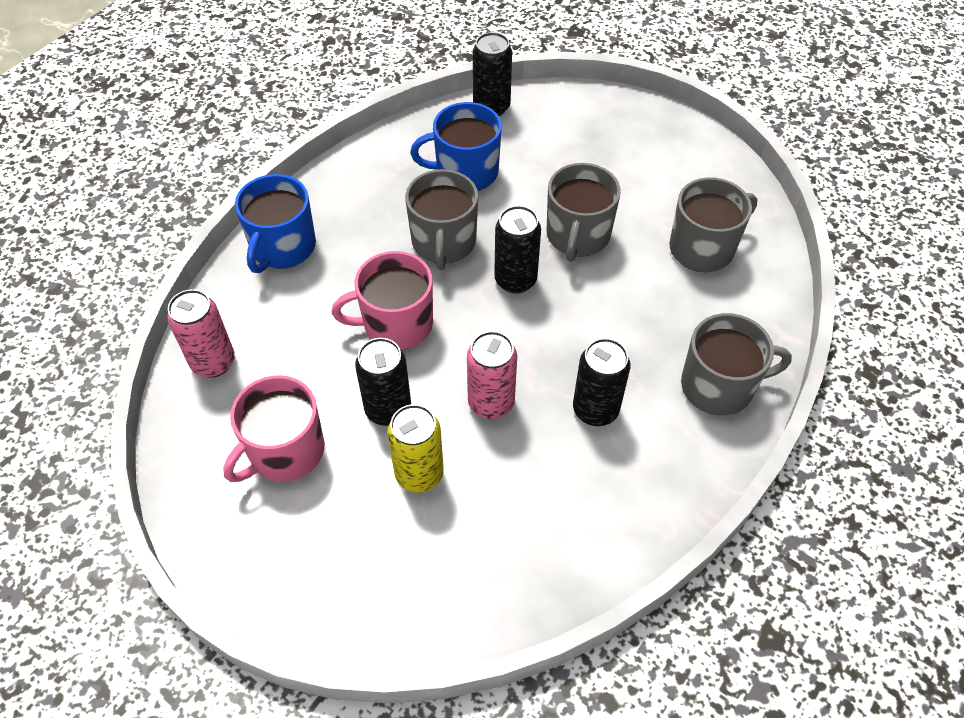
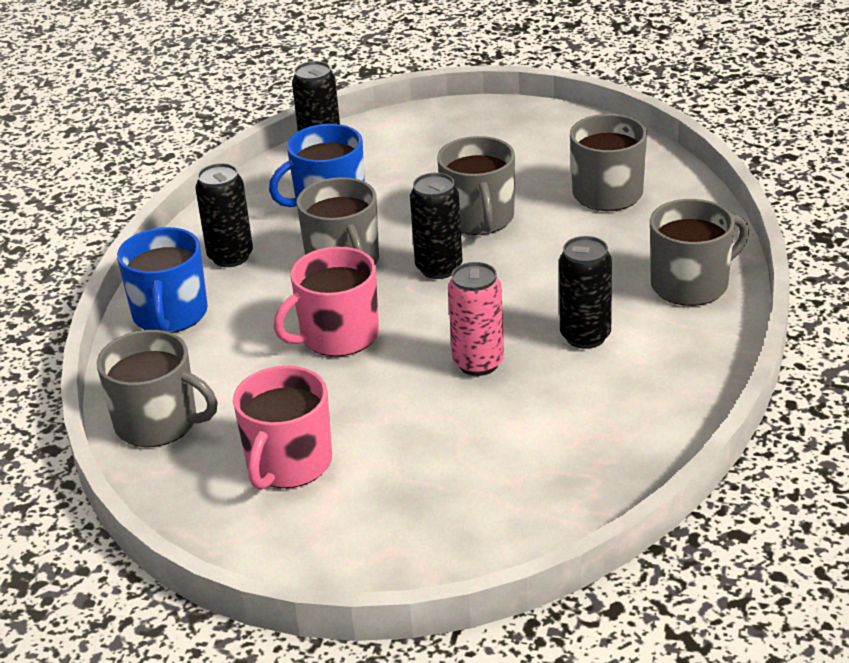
camera: 20 degrees left, 20 degrees down
(213, 362) = (158, 423): pink can -> grey mug
(388, 409) = (375, 400): black can -> black can (230, 257)
(419, 474) = (442, 436): yellow can -> none

